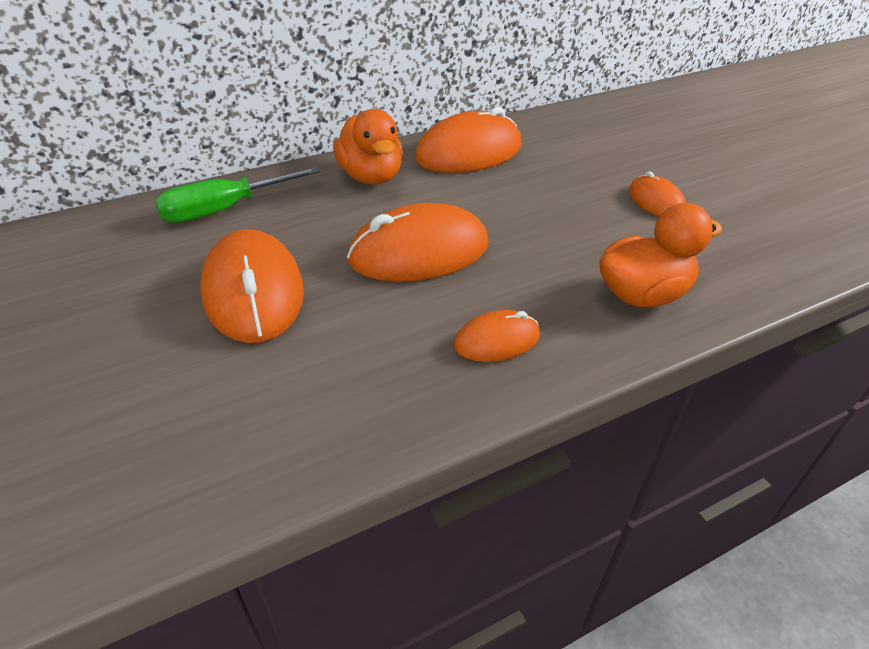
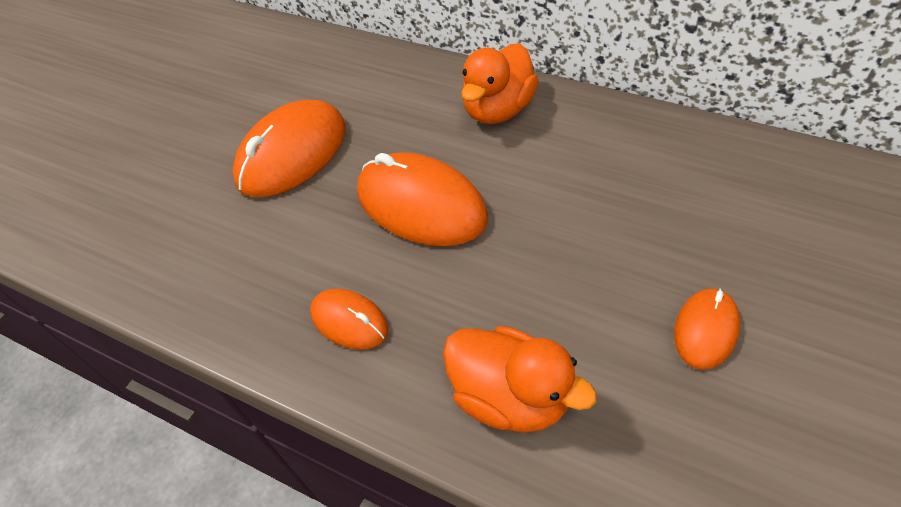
camera: 60 degrees right, 10 degrees up
(223, 210) = (368, 74): green screwdriver -> none
(469, 152) = (616, 139): orange mouse -> none

